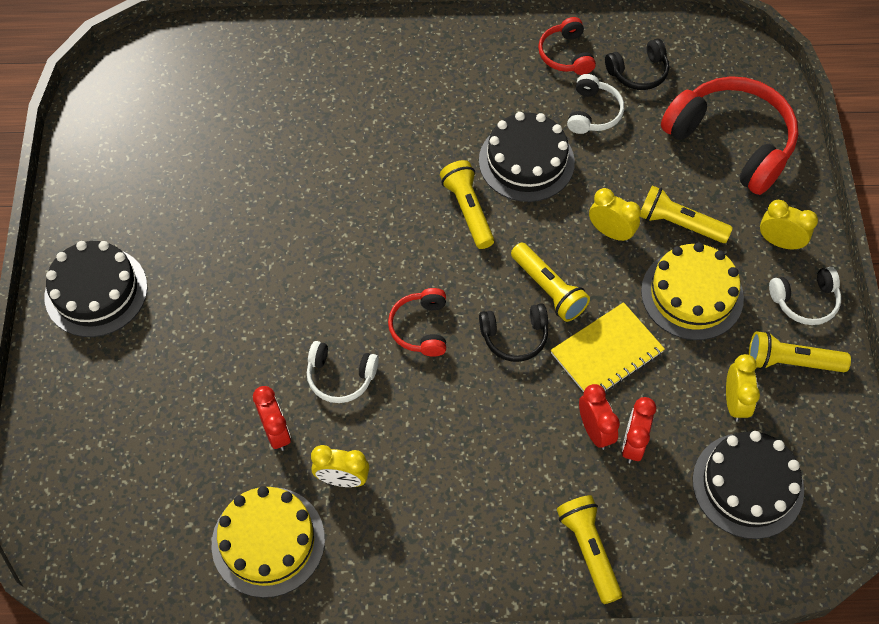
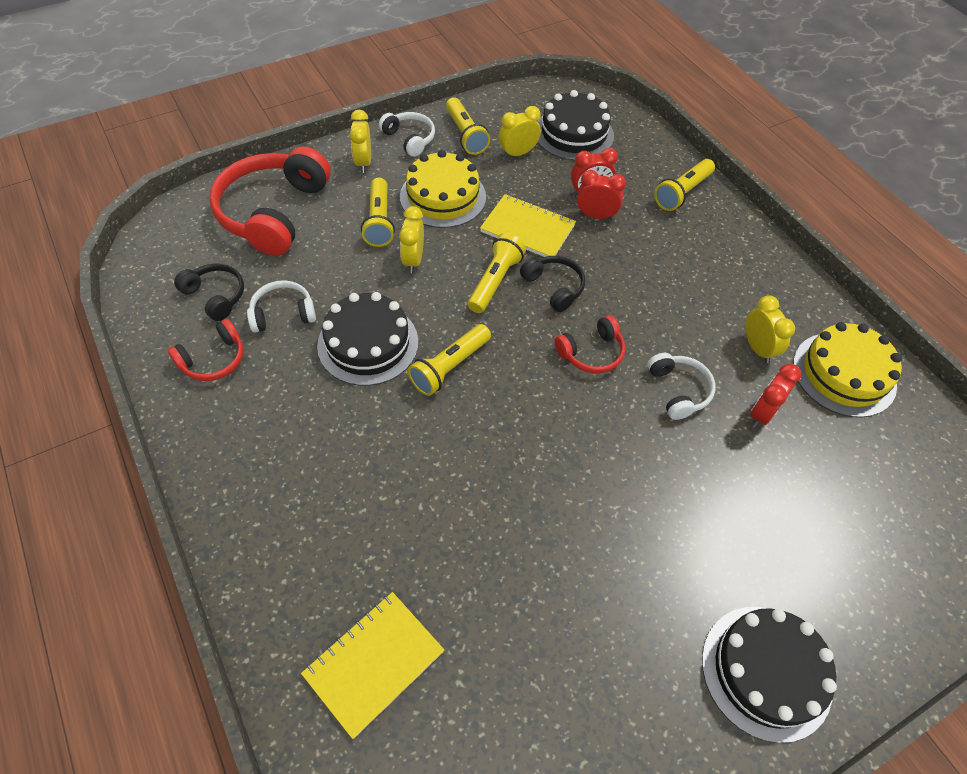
camera: 120 degrees left, 5 degrees down
(261, 76) = (374, 663): none -> yellow notebook
(594, 431) = (595, 216): red clock -> red clock turned 60 degrees clockwise

